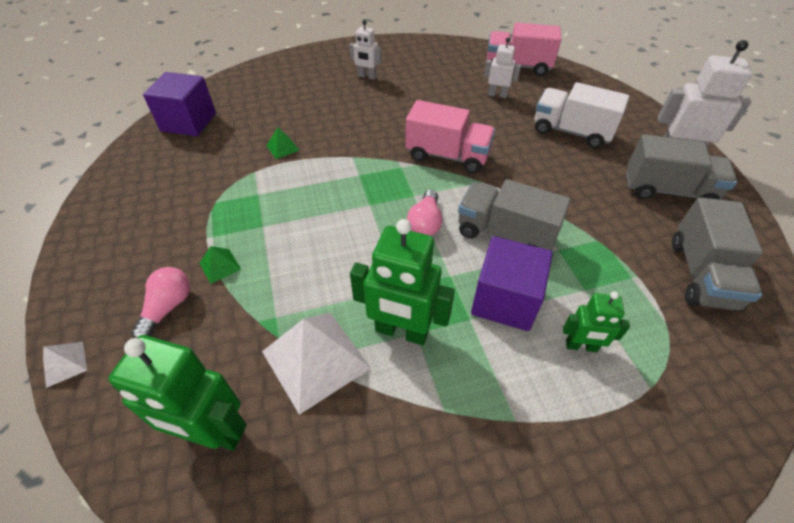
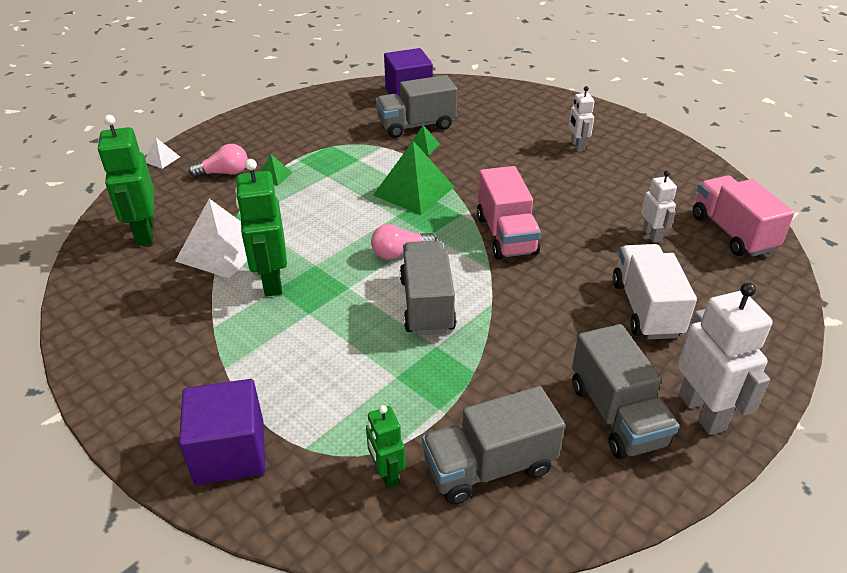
camera: 60 degrees right, 10 degrees down
(246, 138) = (416, 126): none -> grey truck
(343, 179) = (413, 190): none -> green pyramid
(505, 300) = (344, 328): purple cube -> purple cube (230, 452)
(581, 346) = (323, 390): green robot -> green robot (386, 474)

